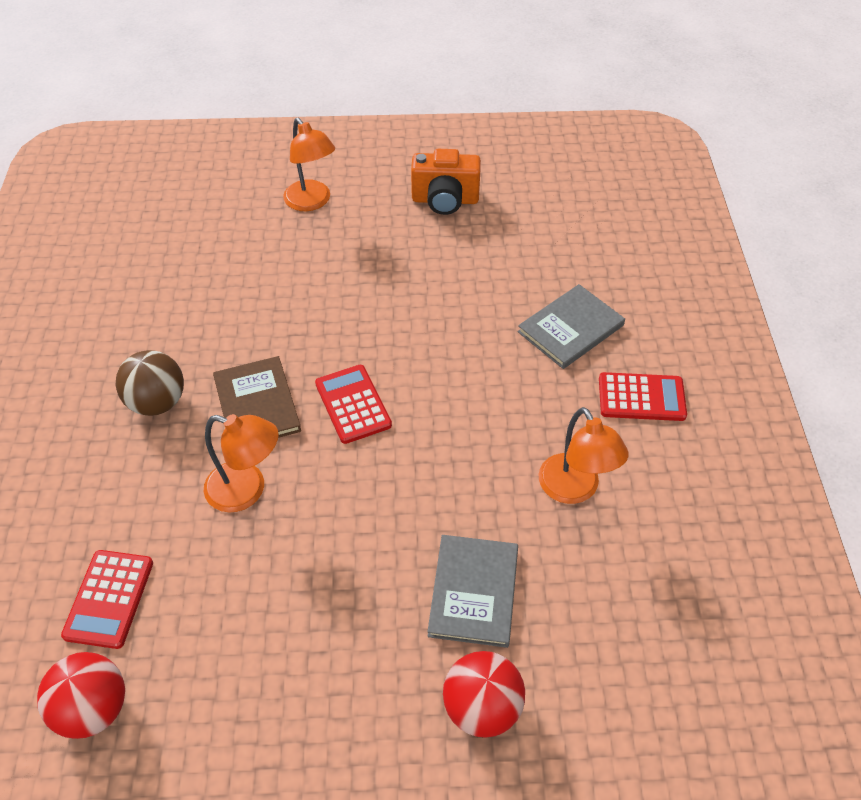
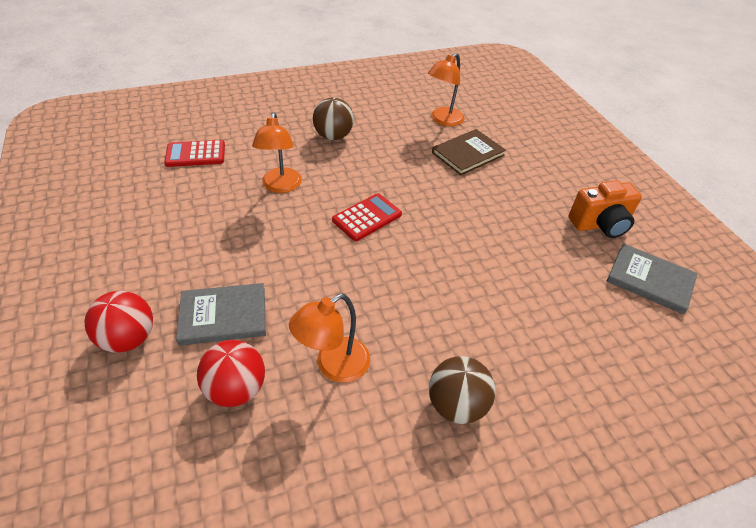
camera: 70 degrees right, 5 degrees down
(93, 708) = (129, 167): red ball -> red ball (236, 389)
(257, 404) = (348, 174): brown book -> brown book (468, 154)
(312, 202) = (541, 157): orange lamp -> orange lamp (443, 120)
(445, 200) = (600, 224): orange camera -> orange camera turned 90 degrees counterclockwise
(570, 329) = (510, 335): grey book -> grey book (650, 280)
(641, 397) = (456, 405): red calculator -> brown ball

